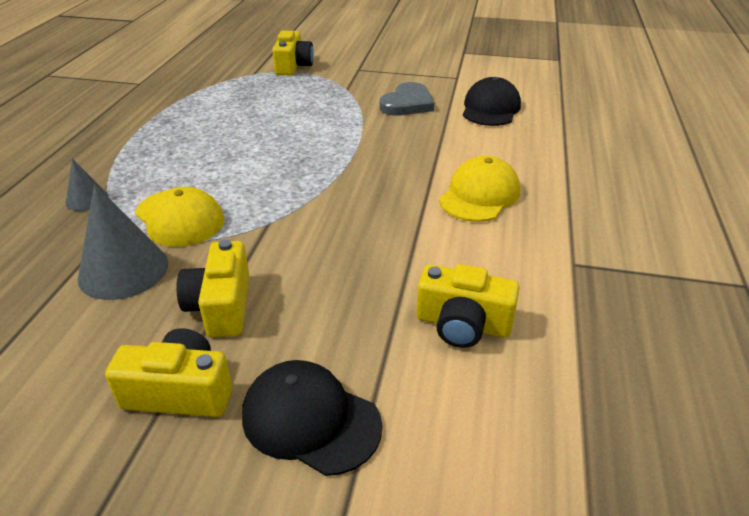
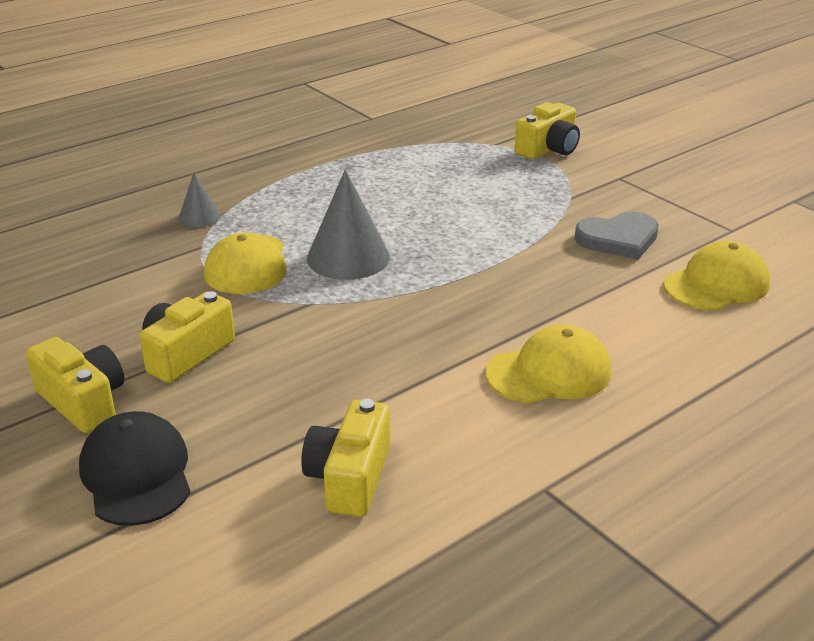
camera: 40 degrees right, 5 degrees down
(123, 270) = (155, 289): grey cone -> grey cone (348, 257)
(463, 324) = (350, 477): yellow camera -> yellow camera turned 45 degrees clockwise
(490, 108) = (716, 284): black cap -> yellow cap

